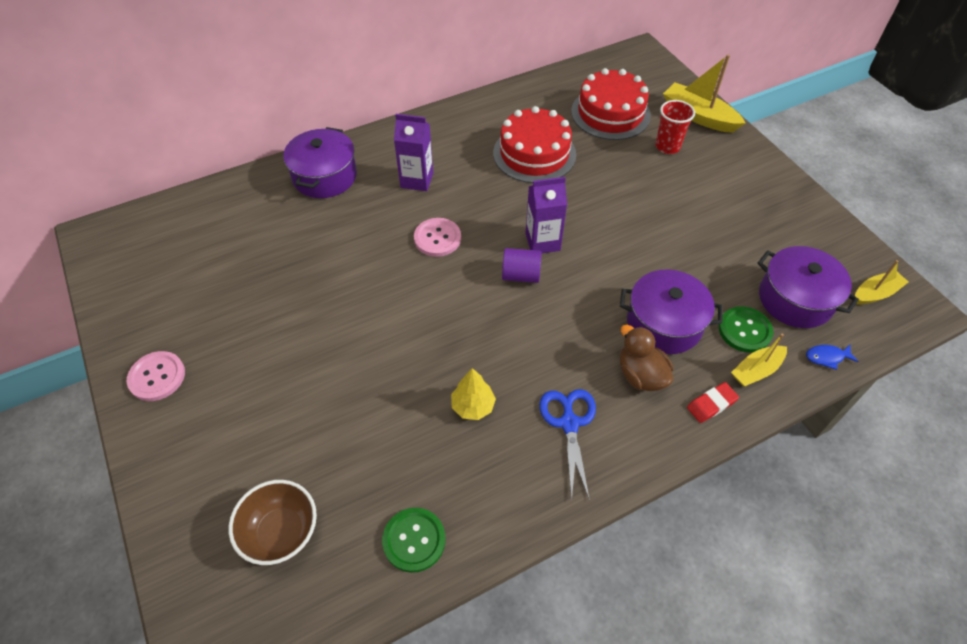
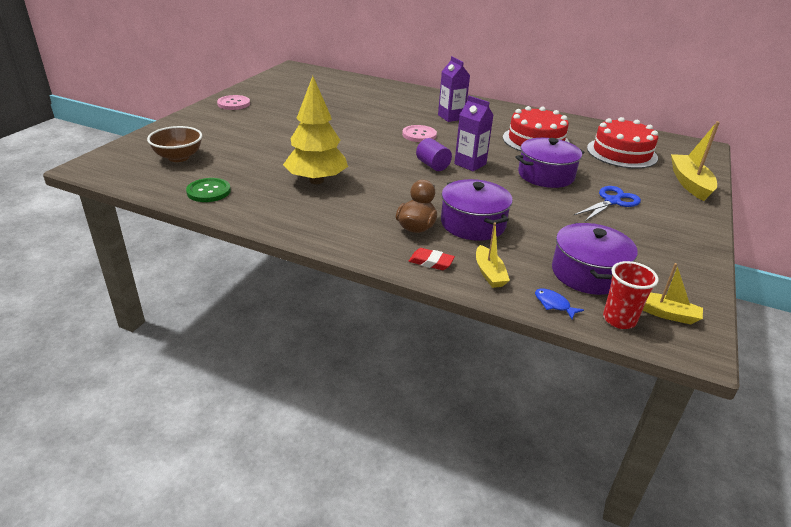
camera: 50 degrees right, 20 degrees down
(325, 176) = (411, 96): purple pot -> purple pot (546, 175)
(473, 406) = (316, 180): yellow tree -> yellow tree, size x1.96
(569, 423) = (344, 213): blue scissors -> blue scissors (612, 201)
(667, 146) = (634, 180): red cup -> red cup (619, 319)
(744, 330) = (519, 258): green button -> none
(756, 370) = (489, 273): yellow boat -> yellow boat turned 120 degrees counterclockwise

